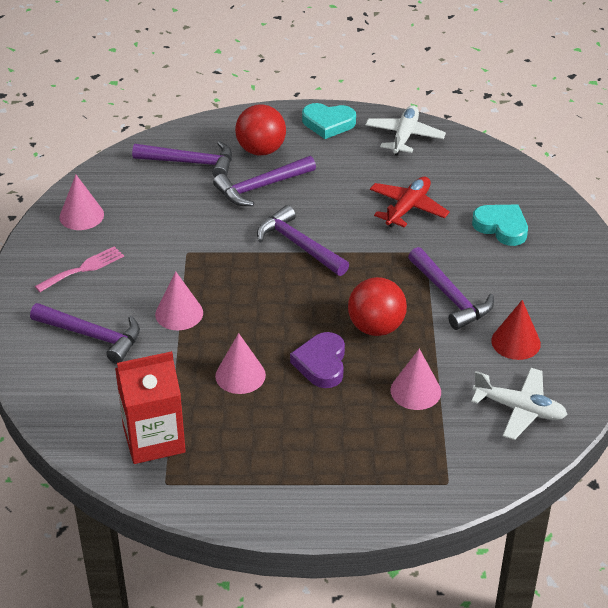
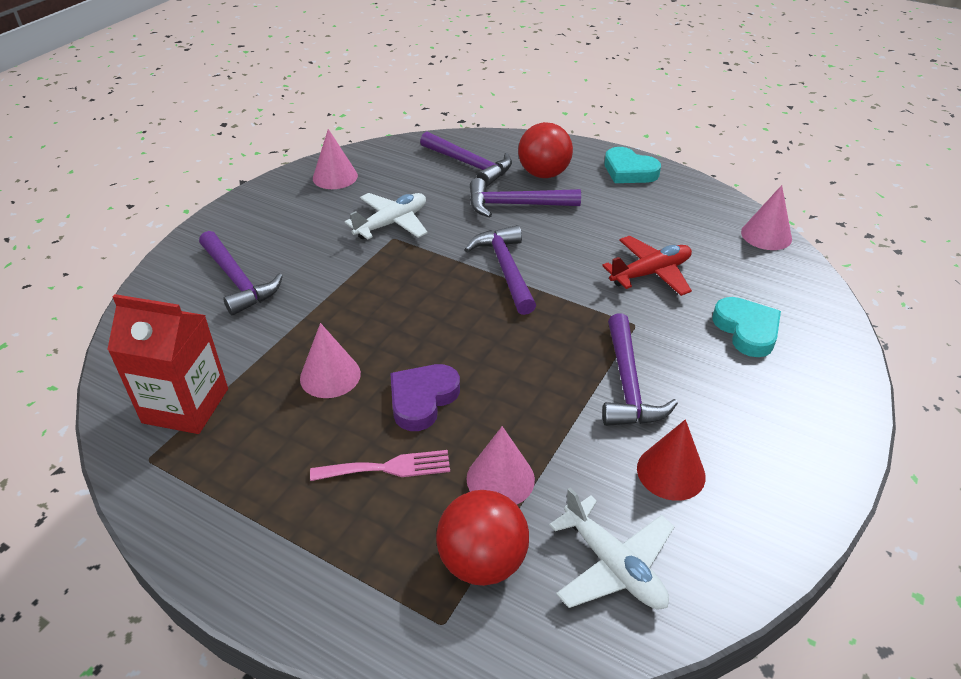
camera: 30 degrees right, 0 degrees up
(83, 269) = (291, 220): pink fork -> pink fork (388, 468)
(179, 313) = (332, 290): pink cone -> pink cone (766, 235)
(376, 327) = (515, 384): red ball -> red ball (482, 561)
(404, 136) = (700, 205): white plane -> white plane (392, 223)

